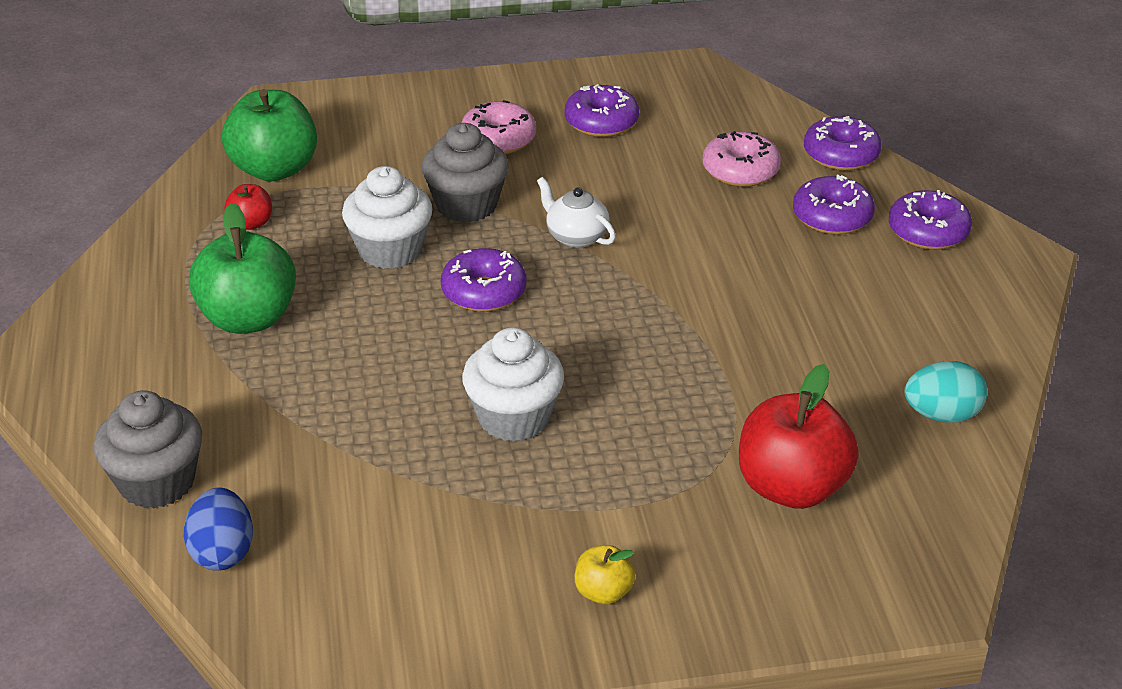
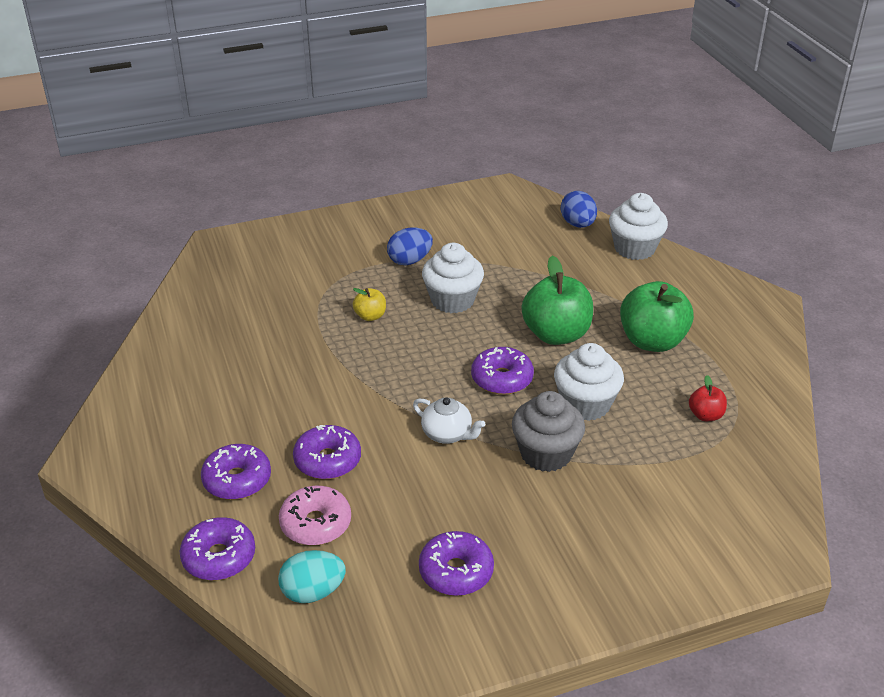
camera: 170 degrees right, 0 degrees up
(157, 482) = (634, 248): grey cupcake -> white cupcake
(274, 169) = (726, 471): green apple -> green apple (556, 334)
(498, 139) = (548, 534): pink donut -> none
(566, 506) = (410, 260): none -> blue egg
(603, 592) = (382, 228): yellow apple -> yellow apple (370, 316)
(791, 488) = (285, 281): red apple -> none
(928, 232) = (158, 474): purple donut -> purple donut (327, 460)
(942, 415) = (187, 330): turquoise egg -> turquoise egg (313, 592)

